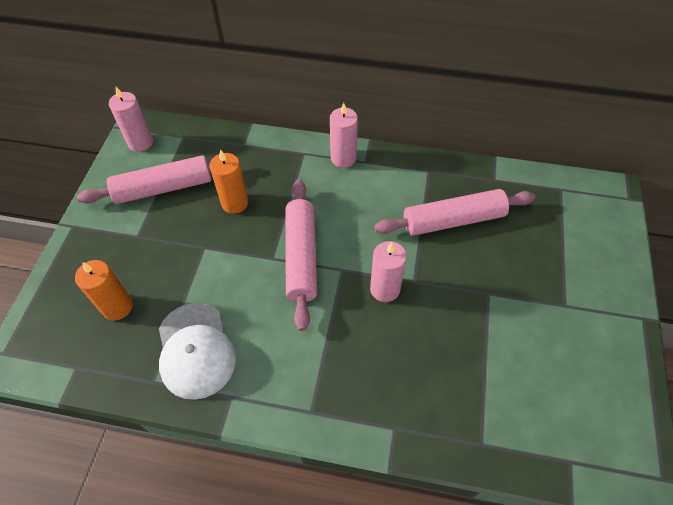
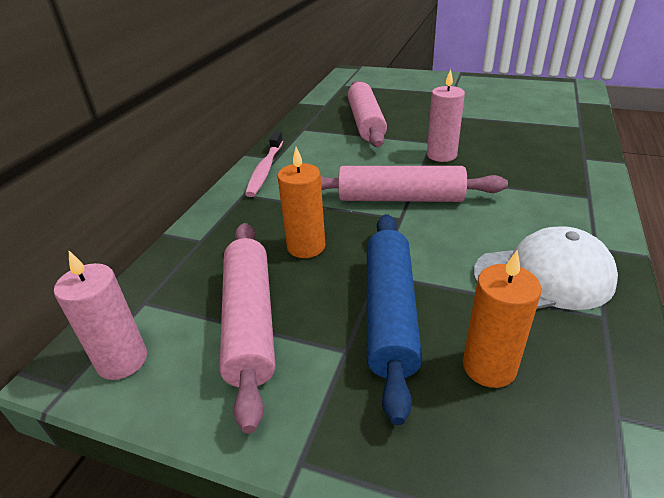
camera: 80 degrees left, 20 degrees down
(165, 255) = (389, 313): none -> blue rolling pin
(343, 158) = (265, 169): pink candle -> pink toothbrush

